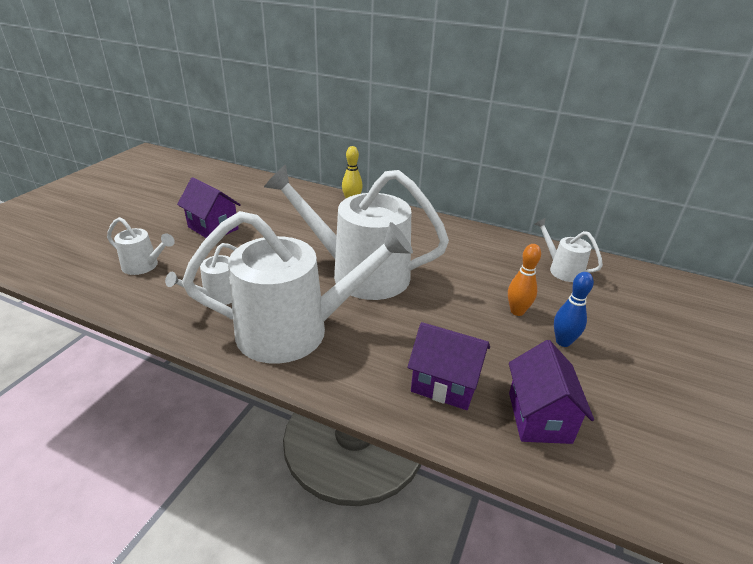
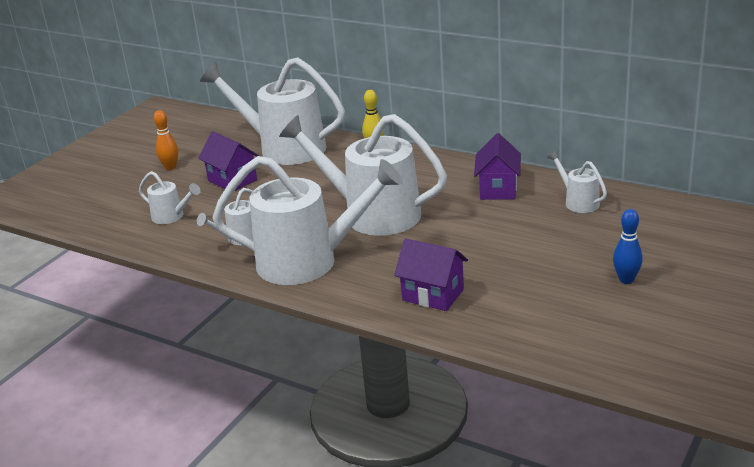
camera: 10 degrees right, 5 degrees down
(264, 198) = (283, 148): none -> white watering can
(517, 311) = (517, 239): orange bowling pin -> orange bowling pin (170, 167)
(539, 417) = (507, 314): purple house -> purple house (498, 189)
(563, 342) = (551, 262): blue bowling pin -> blue bowling pin (626, 280)

